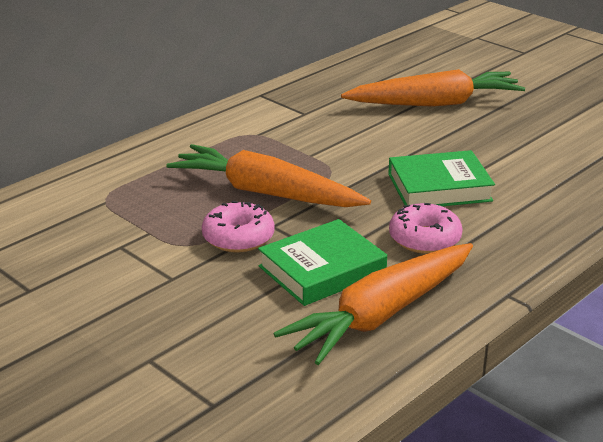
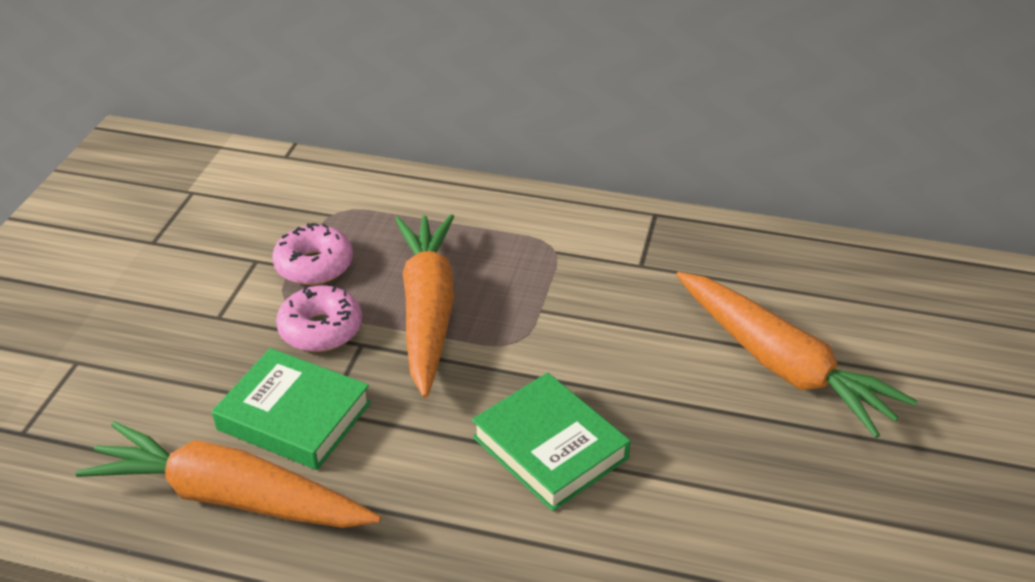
camera: 60 degrees right, 10 degrees up
(424, 239) = (413, 477): pink donut -> pink donut (314, 265)

